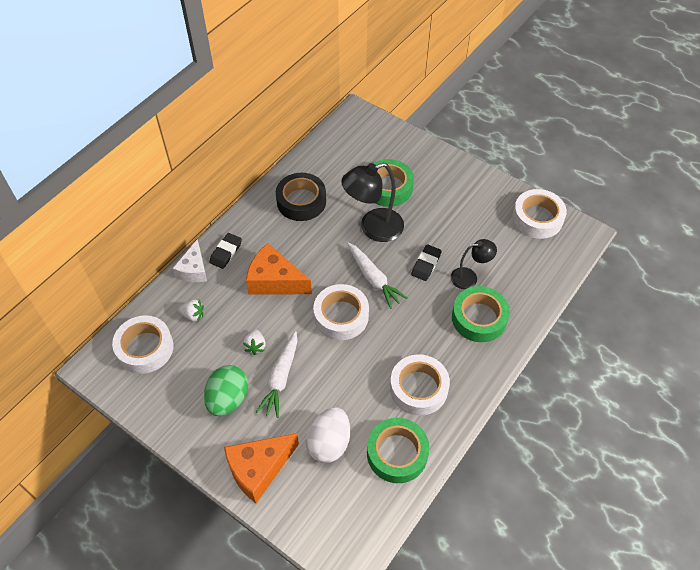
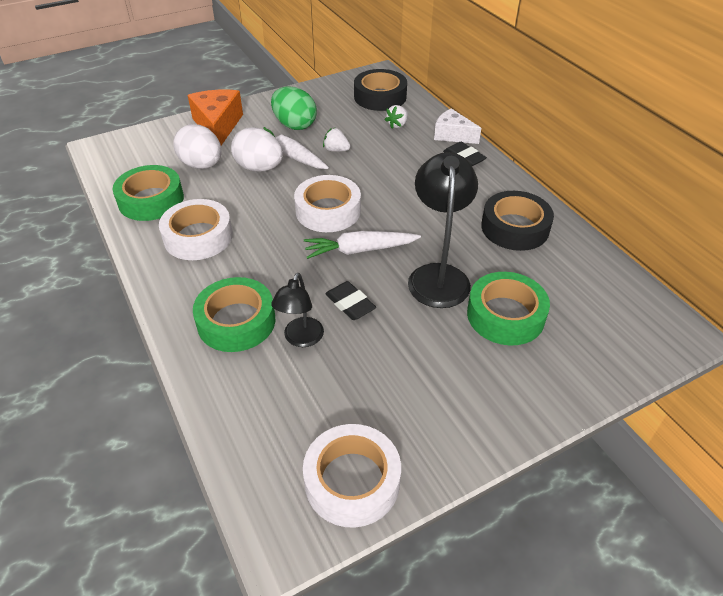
camera: 115 degrees right, 10 degrees down
(145, 348) = (380, 97): white tape -> black tape
(274, 281) = (406, 179): orange cheese -> none
(310, 393) = (259, 168): none -> white egg

